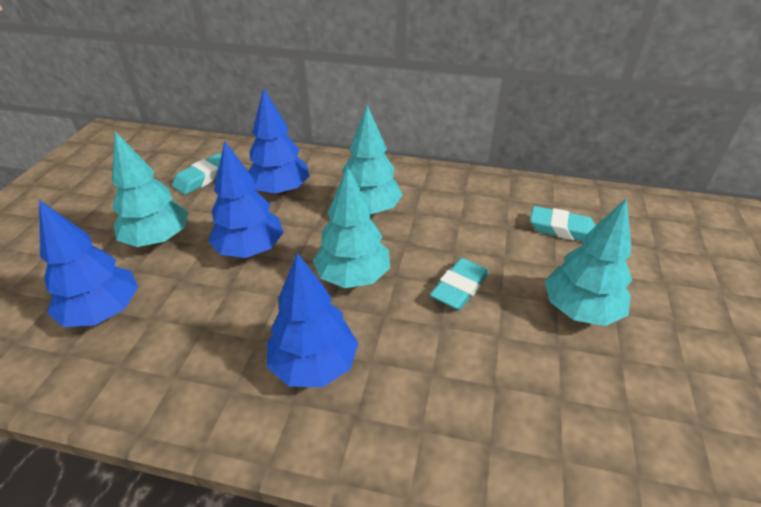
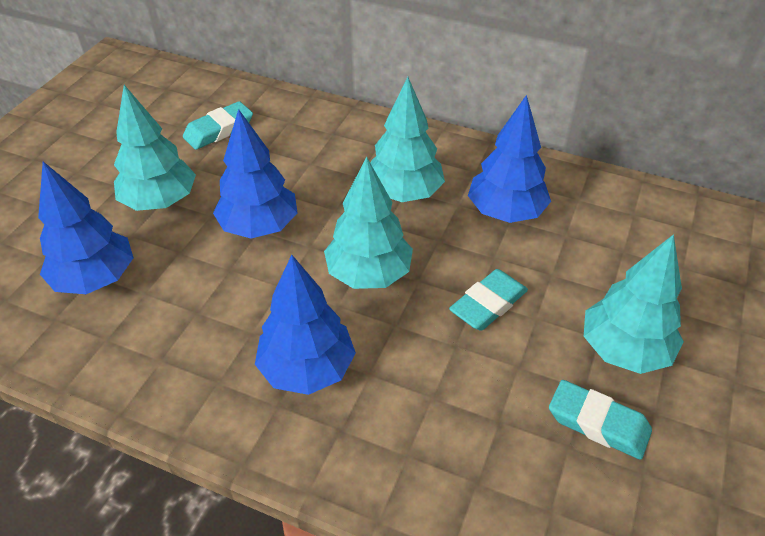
camera: 10 degrees right, 5 degrees up
(280, 190) = (304, 157): blue tree -> blue tree (505, 212)
(562, 229) = (633, 247): turquoise eraser -> turquoise eraser (598, 423)

